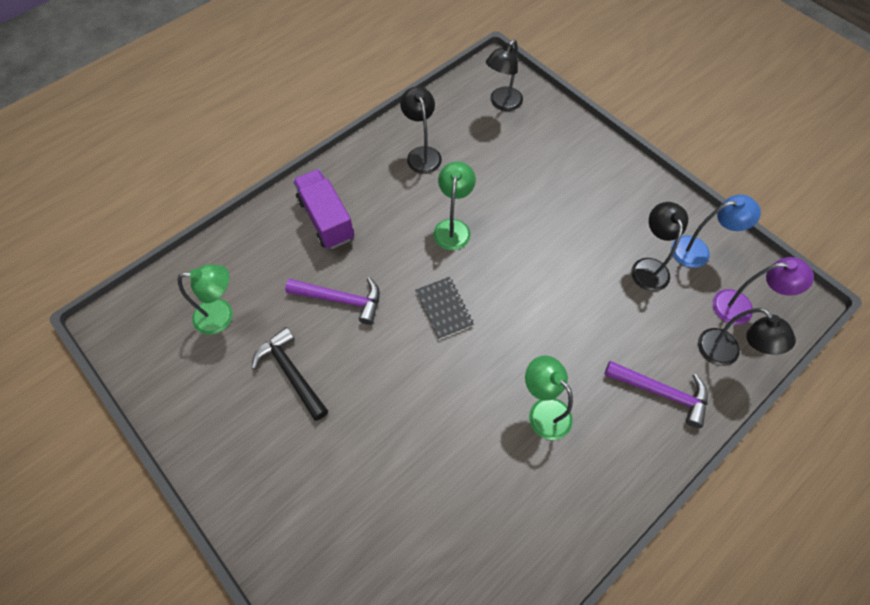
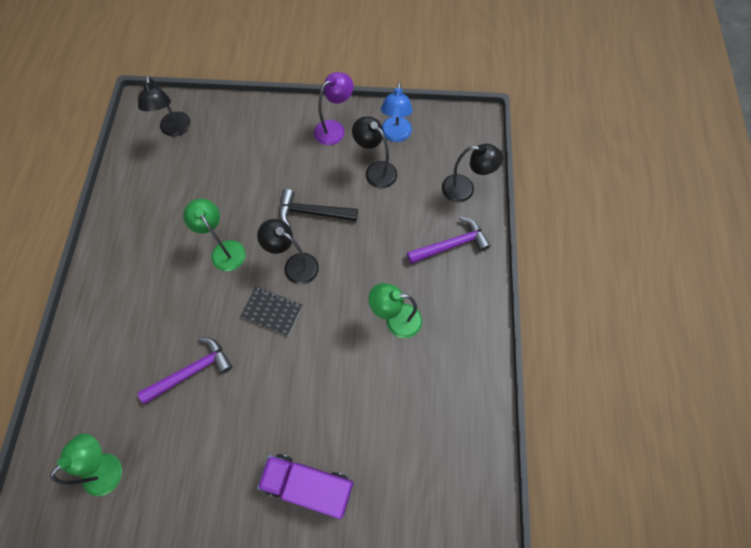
camera: 45 degrees left, 5 degrees up
(291, 373) = (206, 455): black hammer -> black hammer (312, 212)
(326, 219) = (122, 323): purple truck -> purple truck (309, 484)
(422, 154) = (150, 214): black lamp -> black lamp (295, 265)
(698, 250) = (395, 135): blue lamp -> blue lamp turned 150 degrees clockwise
(741, 307) = (449, 152): purple lamp -> purple lamp (334, 129)

